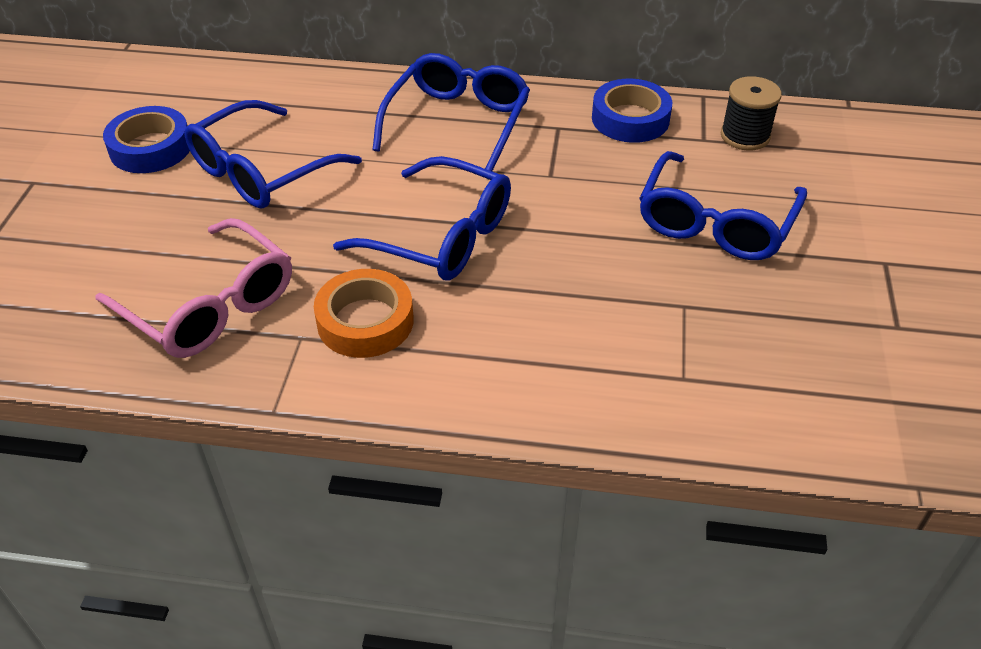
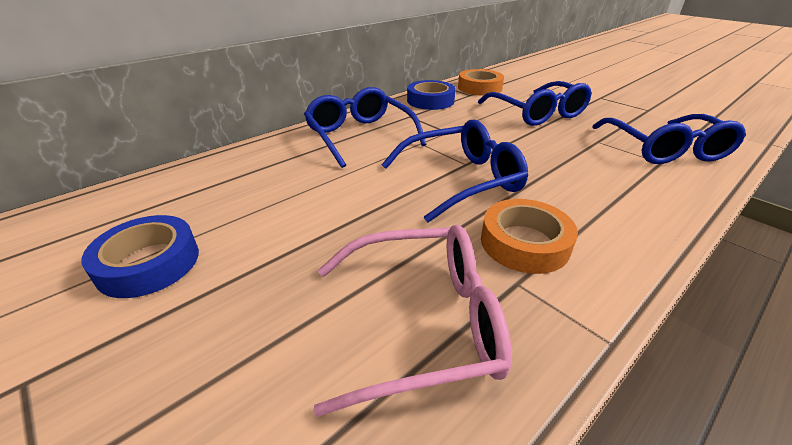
camera: 50 degrees left, 10 degrees down
(261, 171) = (285, 218): blue glasses -> blue glasses (664, 149)
(745, 136) = (479, 88): black spool -> orange tape

